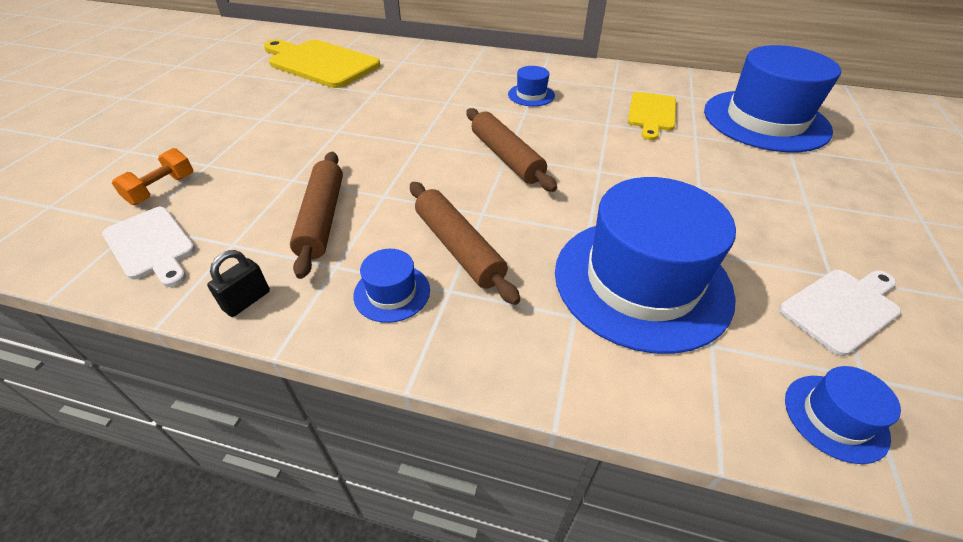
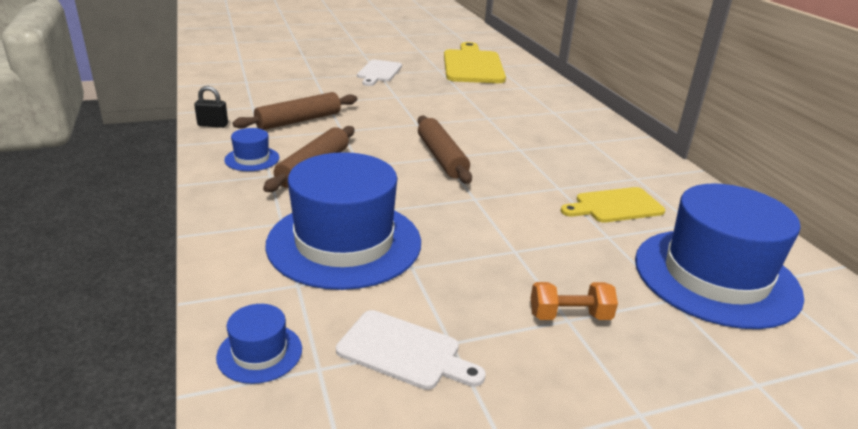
camera: 55 degrees right, 15 degrees down
(151, 245) = (234, 90): white cutting board -> white cutting board (379, 72)
(162, 189) = (280, 76): orange dumbbell -> orange dumbbell (569, 316)
(506, 157) = (441, 157): brown rolling pin -> brown rolling pin turned 45 degrees counterclockwise
(531, 95) = (554, 145): blue hat -> none

